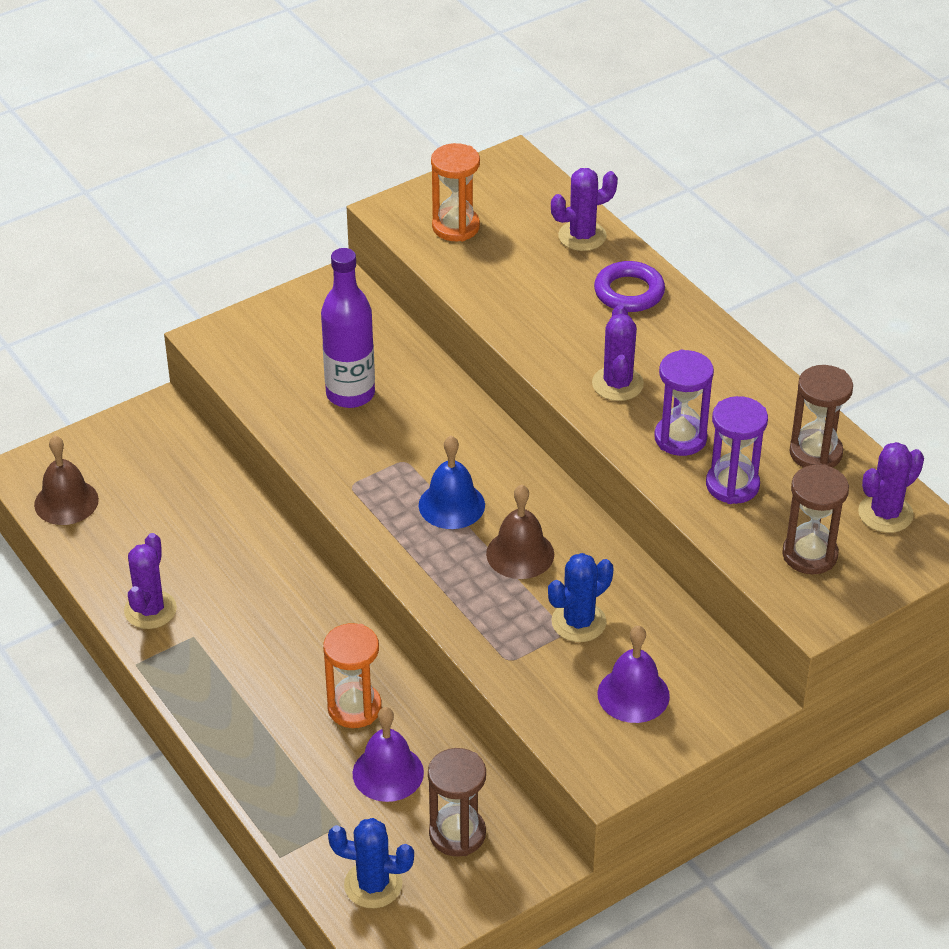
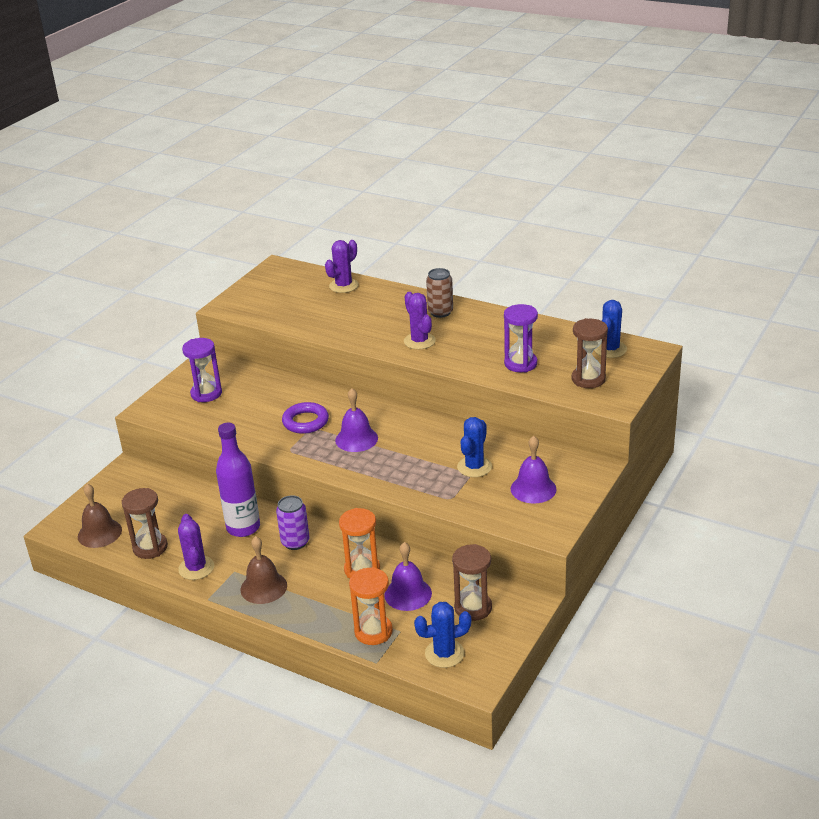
camera: 25 degrees left, 10 degrees down
(297, 626) = (295, 542): none -> purple can
(350, 394) = (254, 408): purple bottle -> purple bottle (243, 527)
(451, 505) = (356, 439): blue bell -> purple bell
(456, 227) = (268, 302): orange hourglass -> orange hourglass (373, 631)
(520, 554) = (415, 447): brown bell -> brown bell (263, 587)
(629, 292) = (390, 301): purple ring -> purple ring (305, 422)
(680, 438) = (474, 353): purple hourglass -> purple hourglass (206, 393)
(686, 342) = (440, 312): none -> brown can
(815, 453) = (551, 336): brown hourglass -> brown hourglass (150, 547)
(885, 514) = (610, 349): purple cactus -> blue cactus

